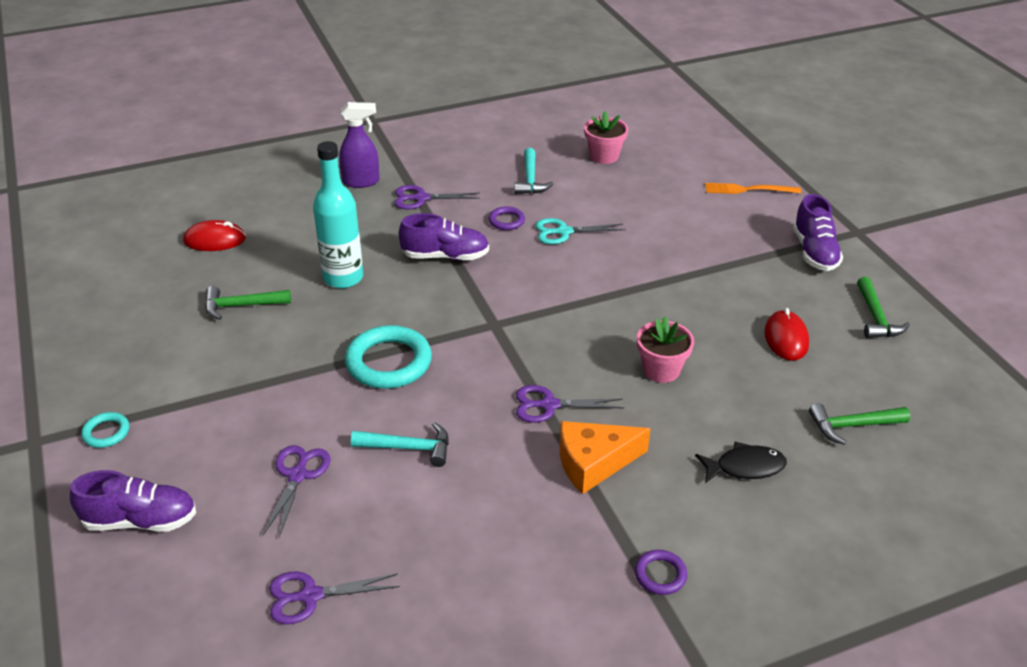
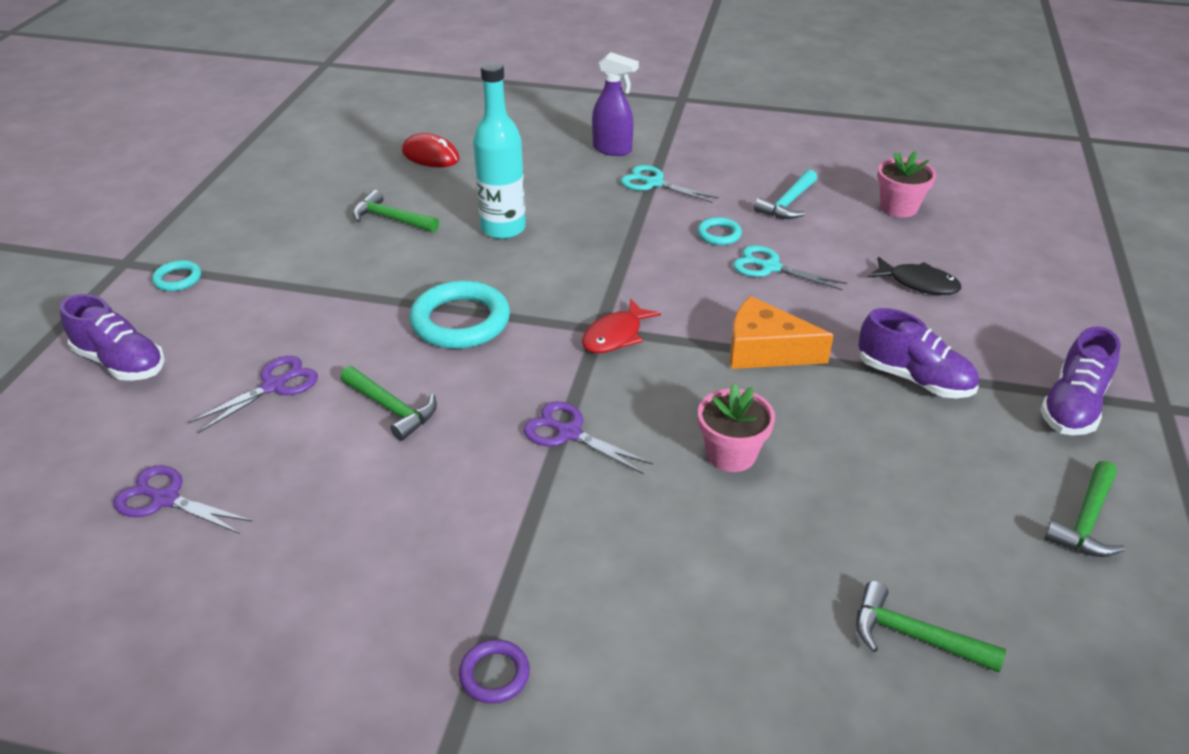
camera: 35 degrees right, 0 degrees up
(409, 448) = (392, 409): turquoise hammer -> green hammer
(421, 198) = (654, 183): purple scissors -> turquoise scissors
(445, 256) = (620, 245): purple shoe -> purple shoe (914, 378)
(506, 221) = (719, 234): purple ring -> turquoise ring
(510, 324) = (615, 335): none -> red fish
(593, 463) = (551, 515): orange cheese -> orange cheese (765, 350)
(745, 467) = (719, 611): black fish -> black fish (918, 283)
(748, 189) = (1051, 303): orange fork -> none
(786, 338) = (927, 490): red mouse -> none

